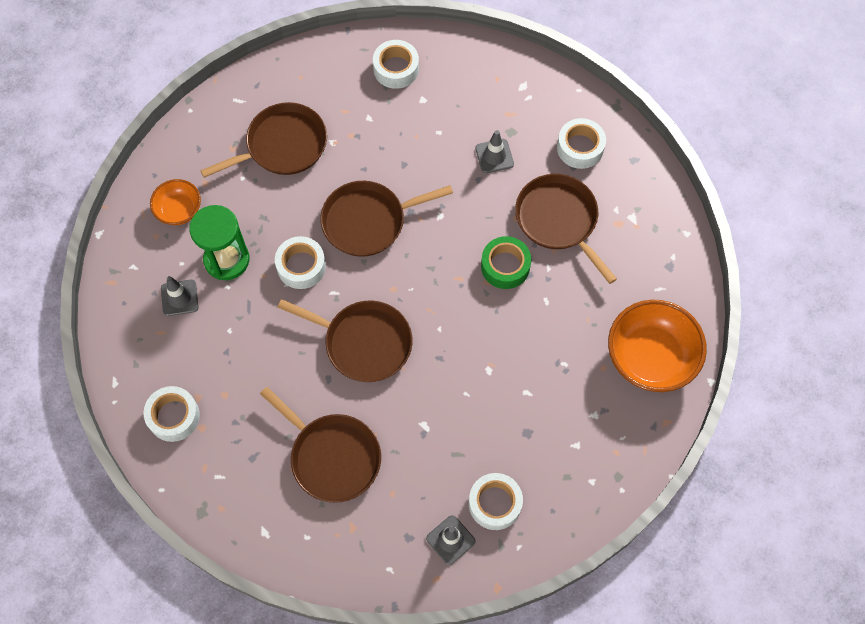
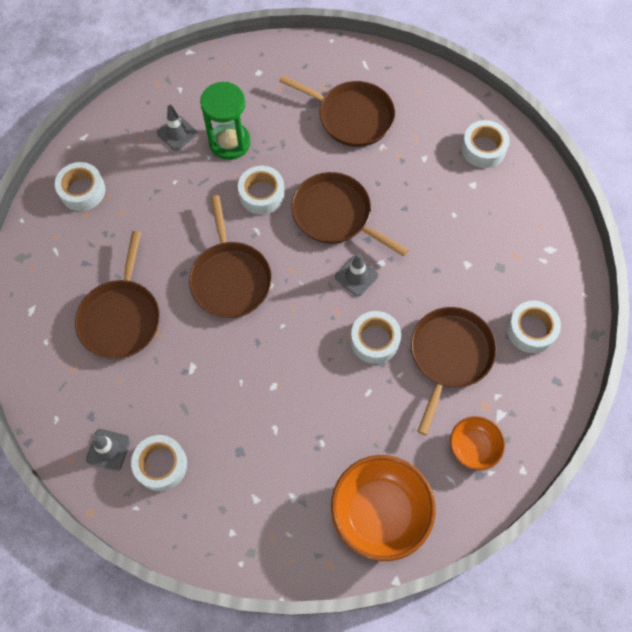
camera: 55 degrees right, 0 degrees up
(179, 210) = (246, 87): orange bowl -> orange bowl (473, 447)
(494, 156) = (467, 269): grey traffic cone -> grey traffic cone (356, 276)
(505, 266) = (375, 340): green tape -> white tape

